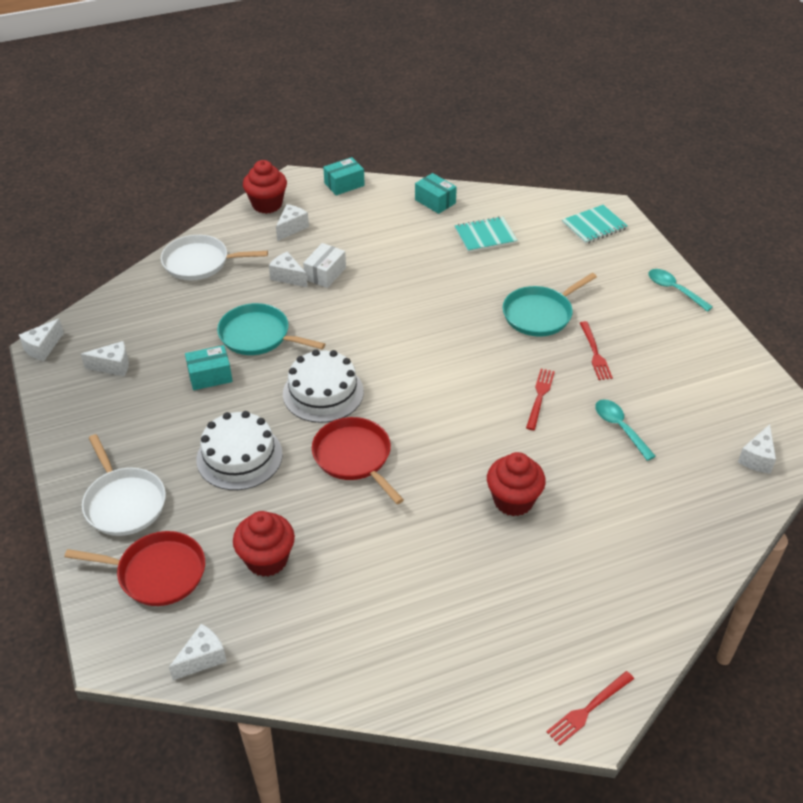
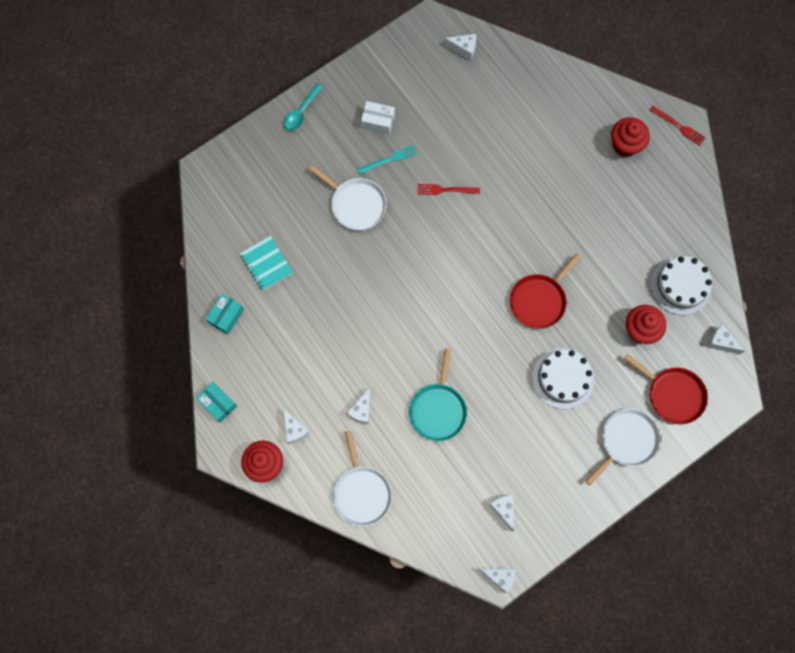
camera: 105 degrees left, 30 degrees up
(157, 573) = (672, 394): red pan -> red pan turned 135 degrees clockwise
(210, 376) = (492, 430): turquoise box -> none
(292, 228) = (294, 429): white cheese -> white cheese turned 135 degrees counterclockwise
(323, 392) = (485, 340): white cake -> white cake (680, 285)
(325, 274) = (349, 381): white box -> white box (378, 121)
(513, 500) = (545, 190): red cupcake -> red cupcake (625, 145)
(540, 314) = (356, 204): turquoise pan -> white pan
(594, 226) = (231, 180): turquoise notebook -> none
(595, 353) = (389, 159): red fork -> turquoise fork
(620, 427) = (460, 134): turquoise spoon -> none

